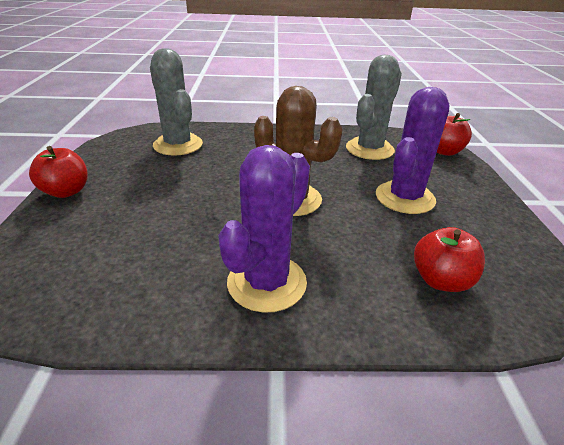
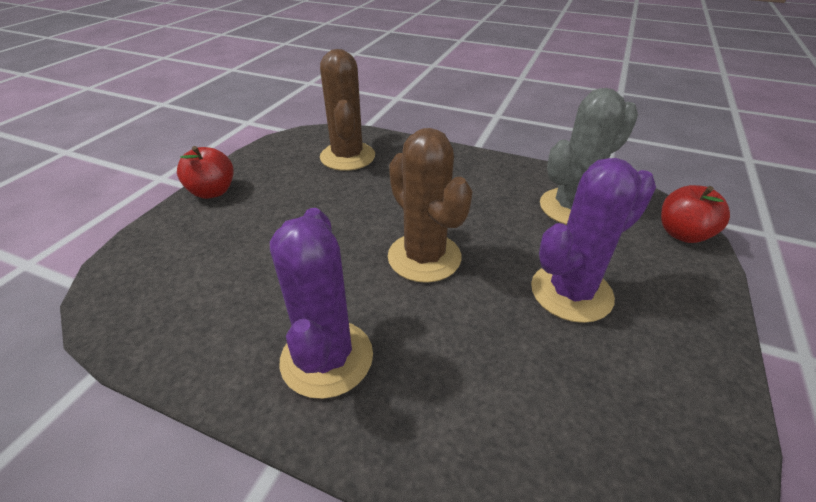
camera: 25 degrees right, 5 degrees up
(178, 145) = (347, 157): grey cactus -> brown cactus
(267, 283) = (327, 358): purple cactus -> purple cactus turned 60 degrees counterclockwise
(440, 280) = (536, 430): red apple -> none

